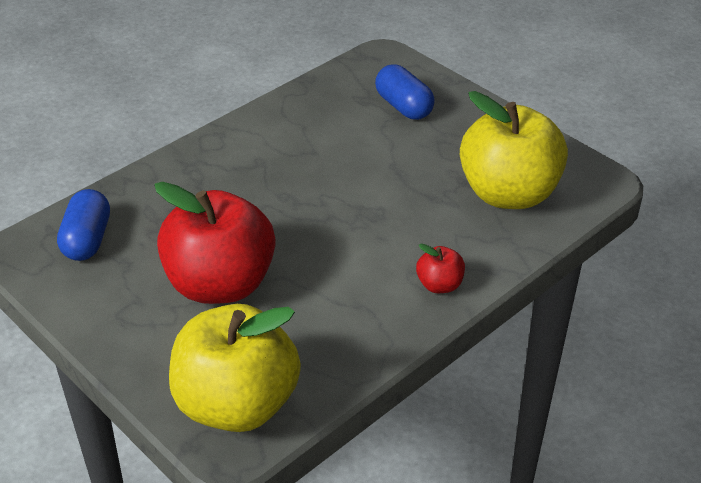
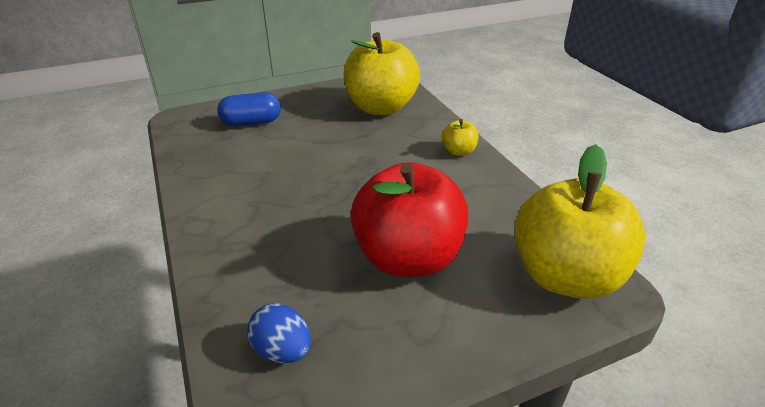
camera: 70 degrees left, 5 degrees down
(87, 240) = (282, 350): blue capsule -> blue egg
(439, 285) = (458, 151): red apple -> yellow apple

